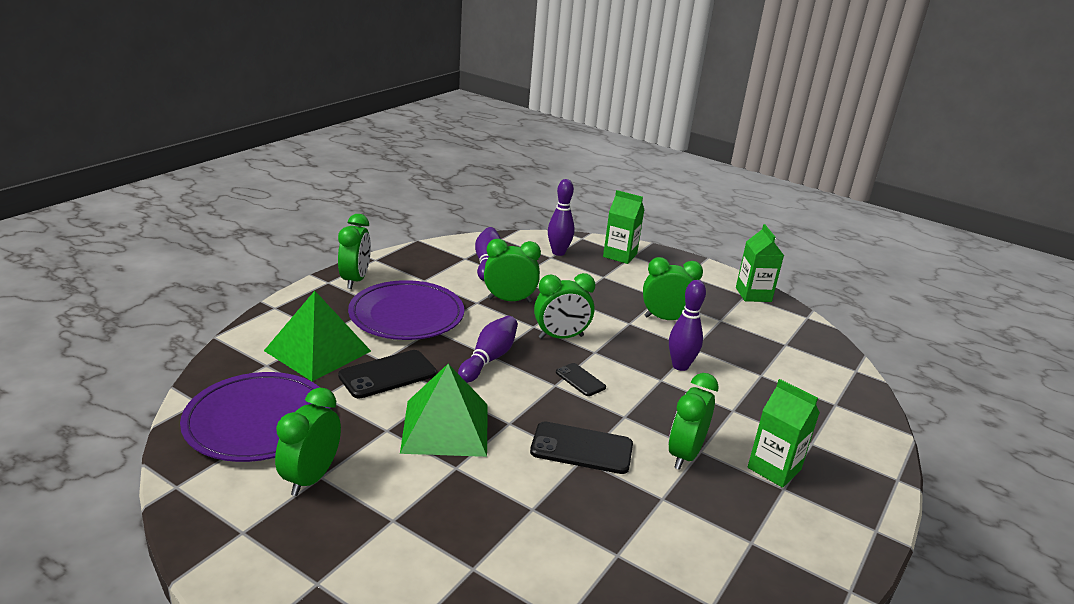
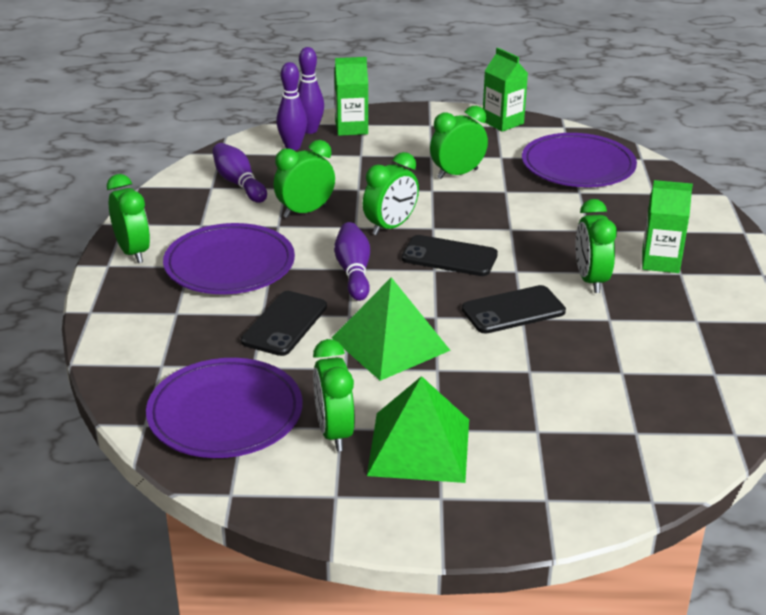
camera: 30 degrees left, 5 degrees up
(317, 351) = (191, 332): green pyramid -> green pyramid (419, 447)
(580, 380) = (449, 257): black phone -> black phone, size x1.73
(680, 366) = (513, 211): purple bowling pin -> purple bowling pin (310, 130)
(784, 353) = (578, 166): none -> purple plate

